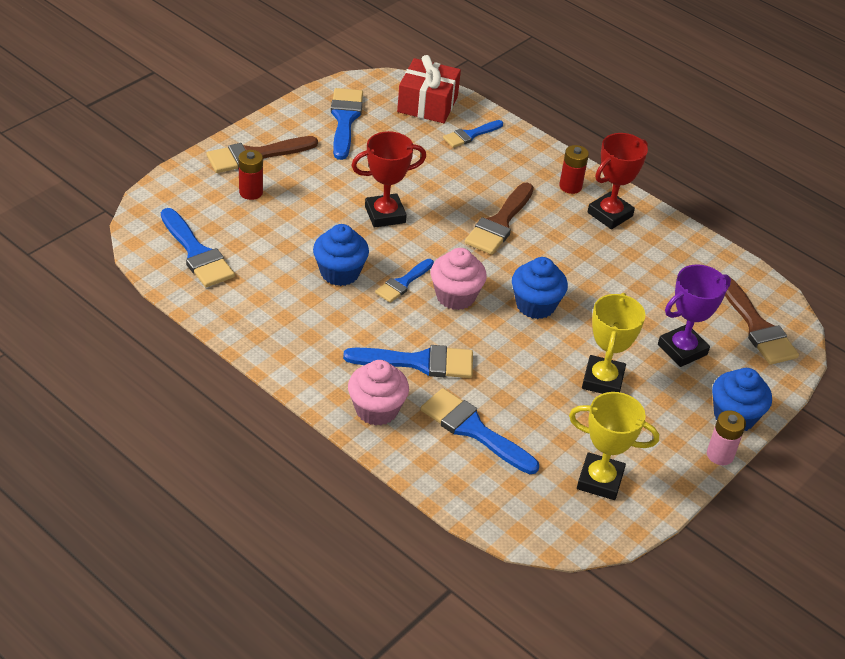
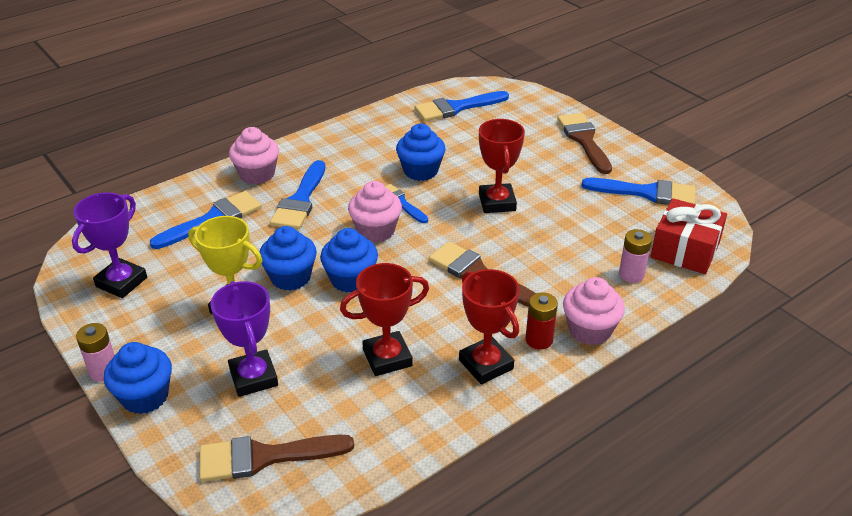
camera: 105 degrees right, 5 degrees down
(251, 192) = (532, 135): red battery -> none
(470, 135) = (631, 274): blue brush -> pink battery
(547, 348) = (290, 277): none -> blue cupcake
(548, 159) = (589, 330): none -> pink cupcake
(600, 480) = (121, 282): yellow trophy -> purple trophy
(625, 270) = (387, 358): none -> red trophy

